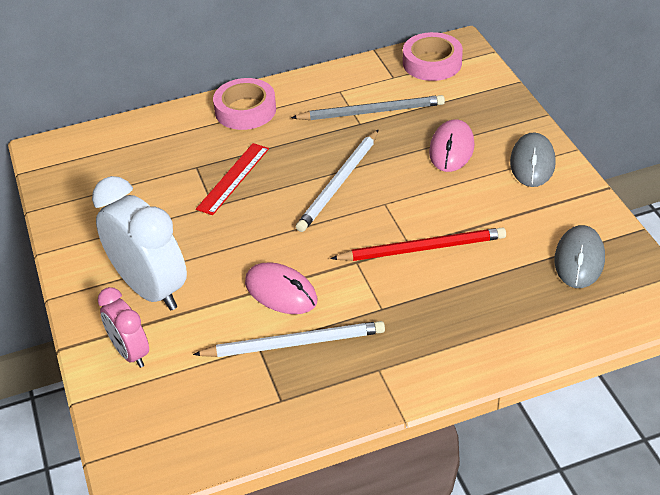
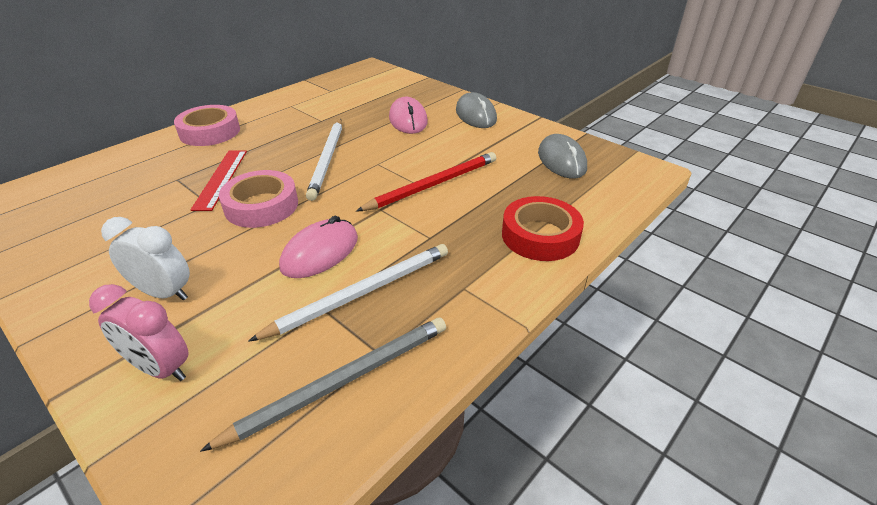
camera: 30 degrees left, 5 degrees down
(151, 289) = (164, 293): white clock -> white clock, size x0.57
(281, 292) = (320, 252): pink mouse -> pink mouse turned 60 degrees counterclockwise
(371, 112) = (326, 112): grey pencil -> grey pencil (342, 381)
(432, 63) = (356, 78): pink tape -> pink tape (261, 206)
(483, 342) = (540, 235): none -> red tape

